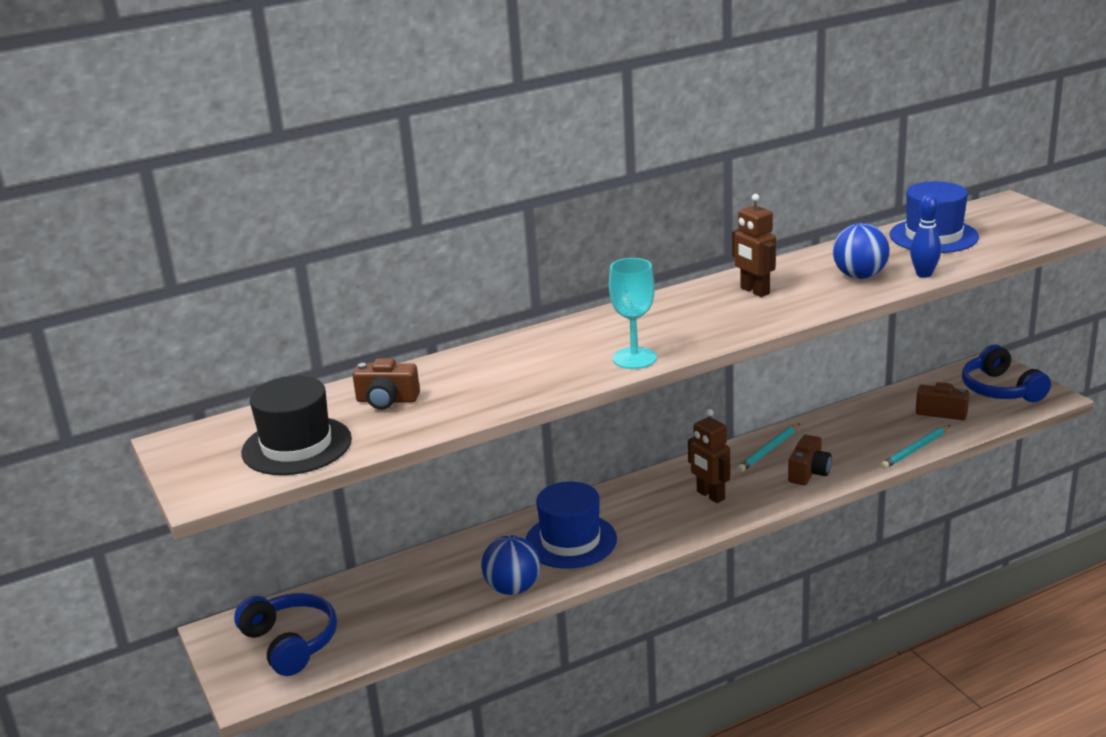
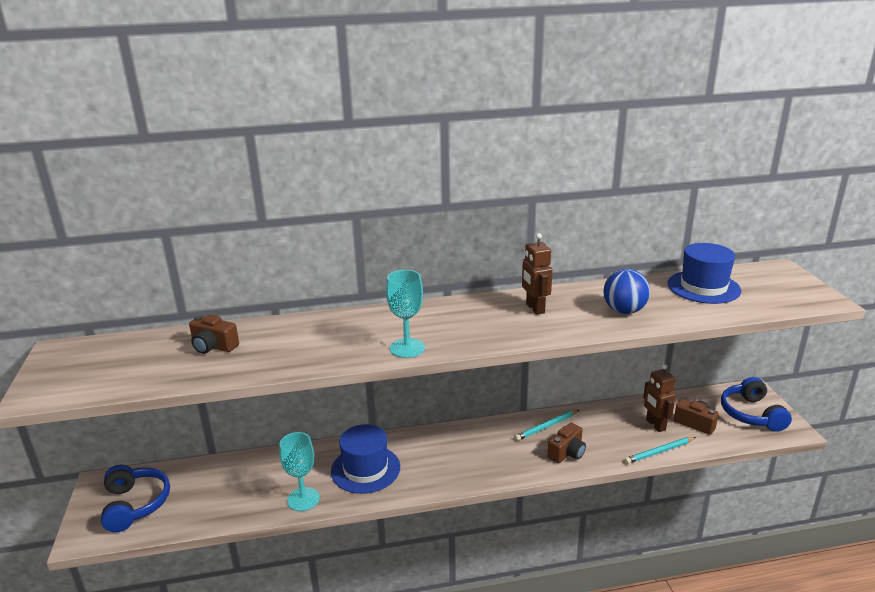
camera: 15 degrees right, 0 degrees up
(297, 446) = (125, 371): black hat -> none
(513, 588) = (303, 499): blue ball -> turquoise goblet
(710, 495) = (484, 455): brown robot -> brown robot (655, 425)
(924, 274) = (677, 319): blue bowling pin -> none

